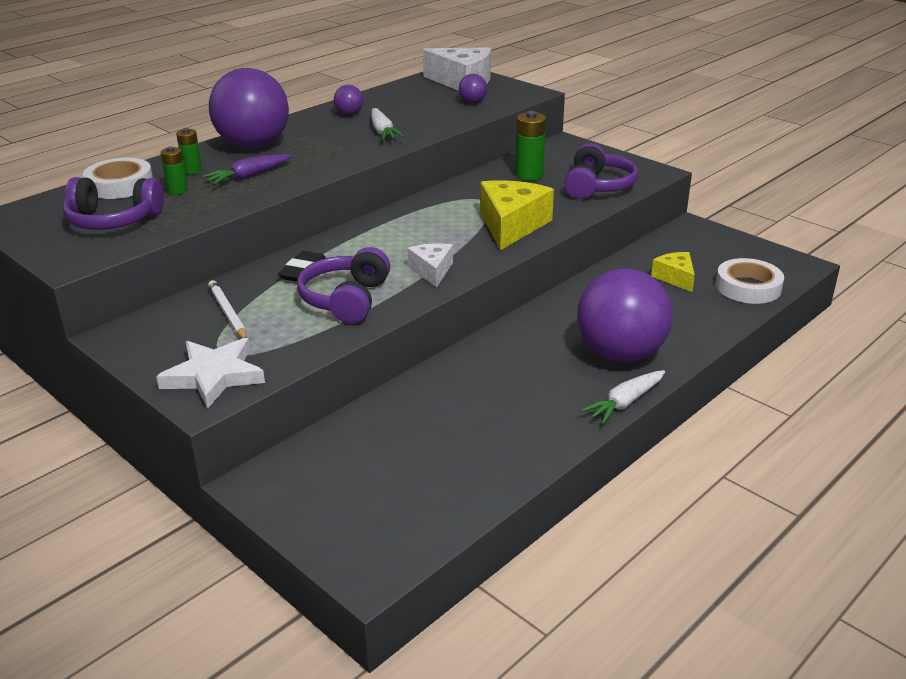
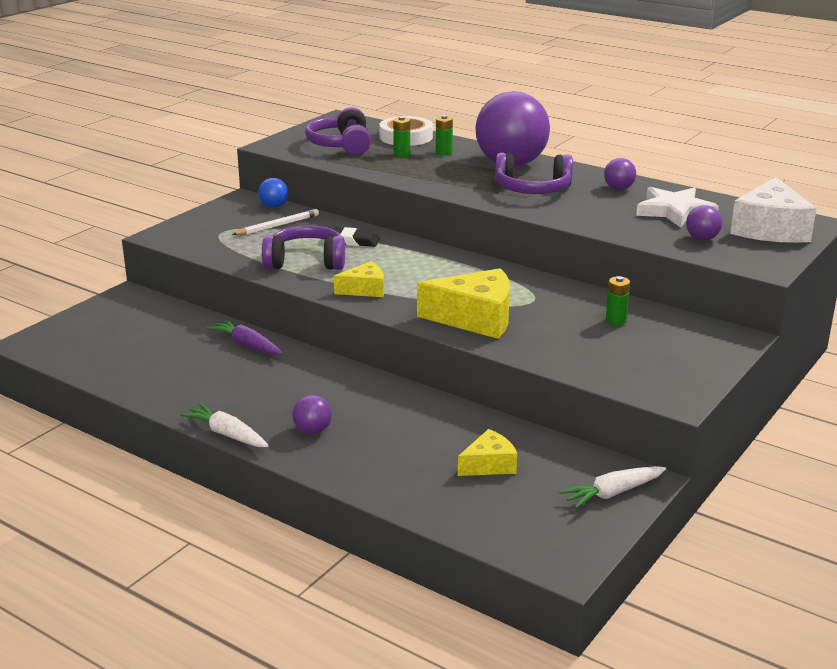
camera: 80 degrees right, 5 degrees down
(161, 314) = (274, 206): none -> blue ball
(214, 376) = (190, 234): white star -> white star (674, 211)
(248, 176) = (440, 171): purple carrot -> purple carrot (246, 345)
(383, 131) = (578, 206): white carrot -> white carrot (612, 493)
(432, 271) = (365, 289): white cheese -> yellow cheese
(529, 175) = (616, 321): green battery -> green battery, size x0.61
(597, 186) = (606, 361): purple headphones -> purple headphones (532, 189)
(620, 354) = (313, 431): purple ball -> purple ball, size x0.41
(748, 287) = (483, 517): white tape -> none

